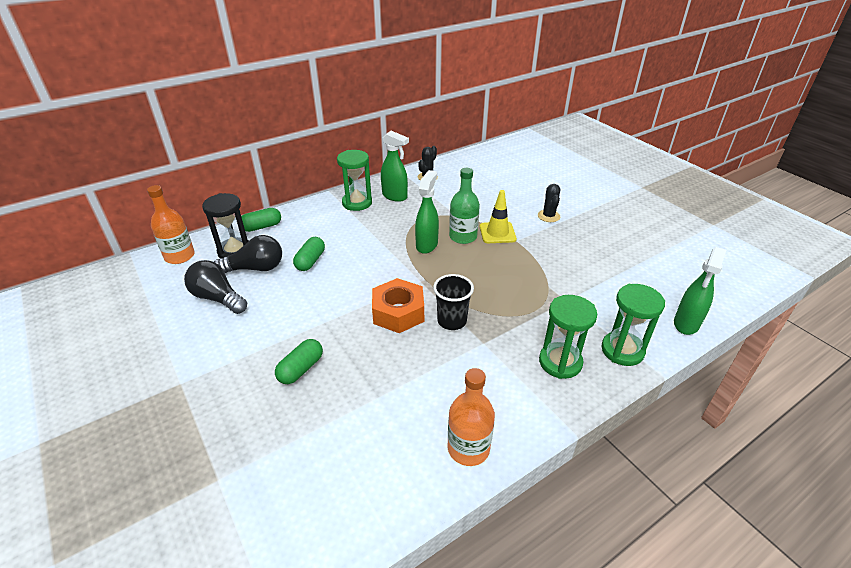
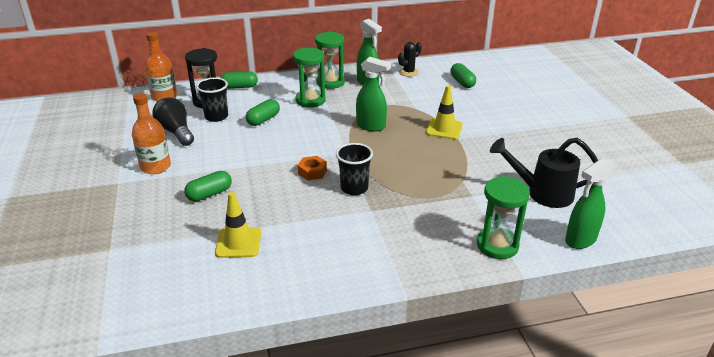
camera: 20 degrees right, 5 degrees down
(255, 268) = (216, 116): black light bulb -> black cup
(368, 423) = (238, 243): none -> yellow traffic cone
(398, 312) = (312, 172): orange nut -> orange nut, size x0.55
(427, 245) = (371, 126): green spray bottle -> green spray bottle turned 75 degrees clockwise
(463, 237) = (409, 126): green bottle -> none
(468, 448) = (306, 280): orange bottle -> orange bottle (155, 167)
(483, 179) = (462, 82): none -> green capsule
(548, 216) = (505, 124): black cactus -> none
(560, 362) = (430, 240): green hourglass -> green hourglass (310, 100)
(624, 282) = (542, 193): none -> black watering can

